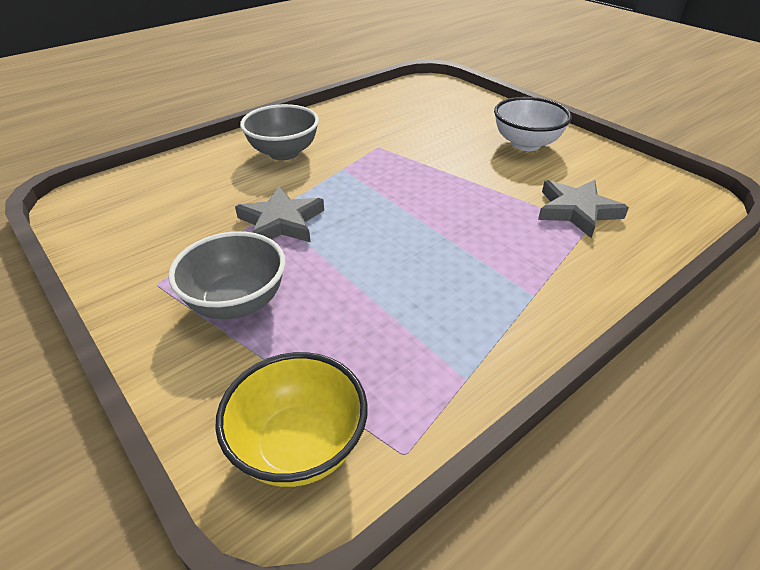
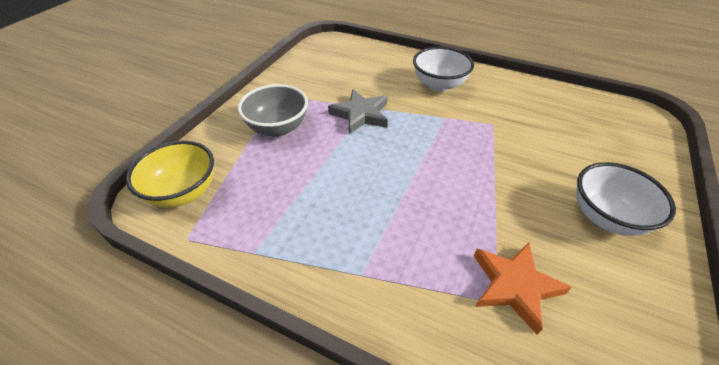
camera: 65 degrees right, 5 degrees up
(284, 153) = (439, 85): grey bowl -> white bowl
(577, 211) = (514, 286): grey star -> orange star

